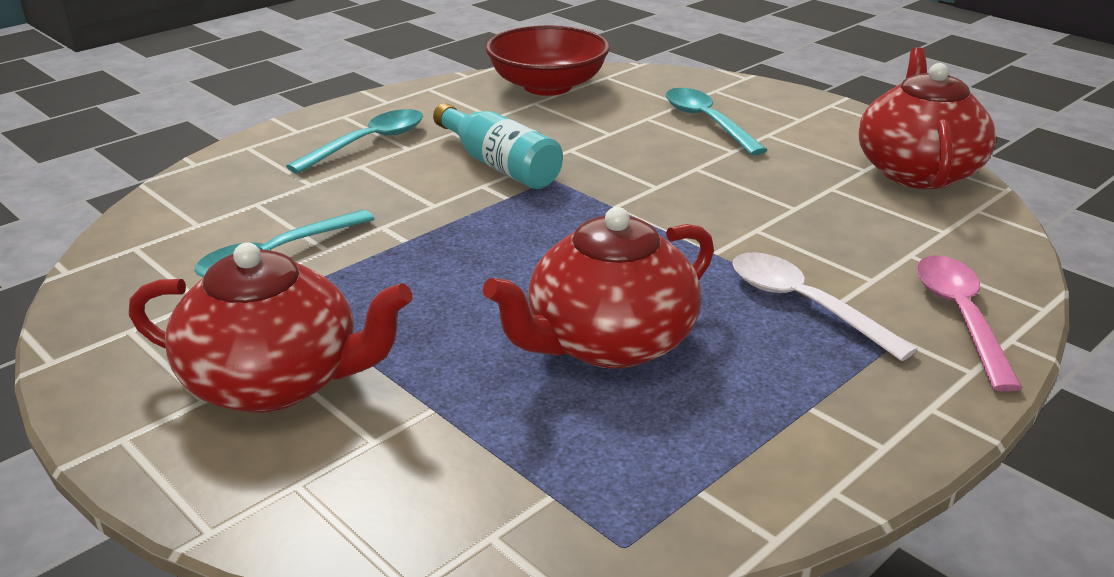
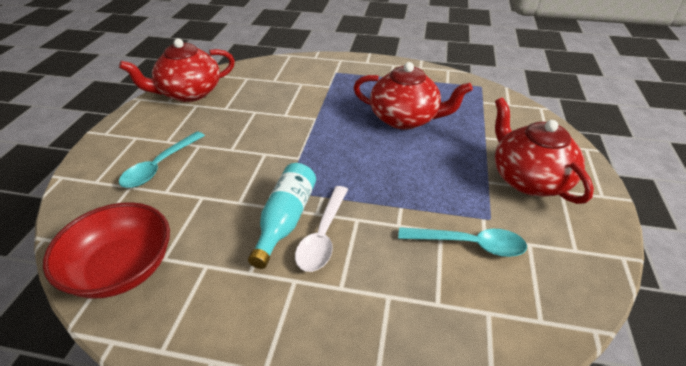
camera: 125 degrees left, 10 degrees up
(368, 143) = (304, 309): turquoise spoon -> none
(804, 305) = (334, 91): white spoon -> white spoon (323, 236)
(960, 317) = (310, 66): pink spoon -> none

